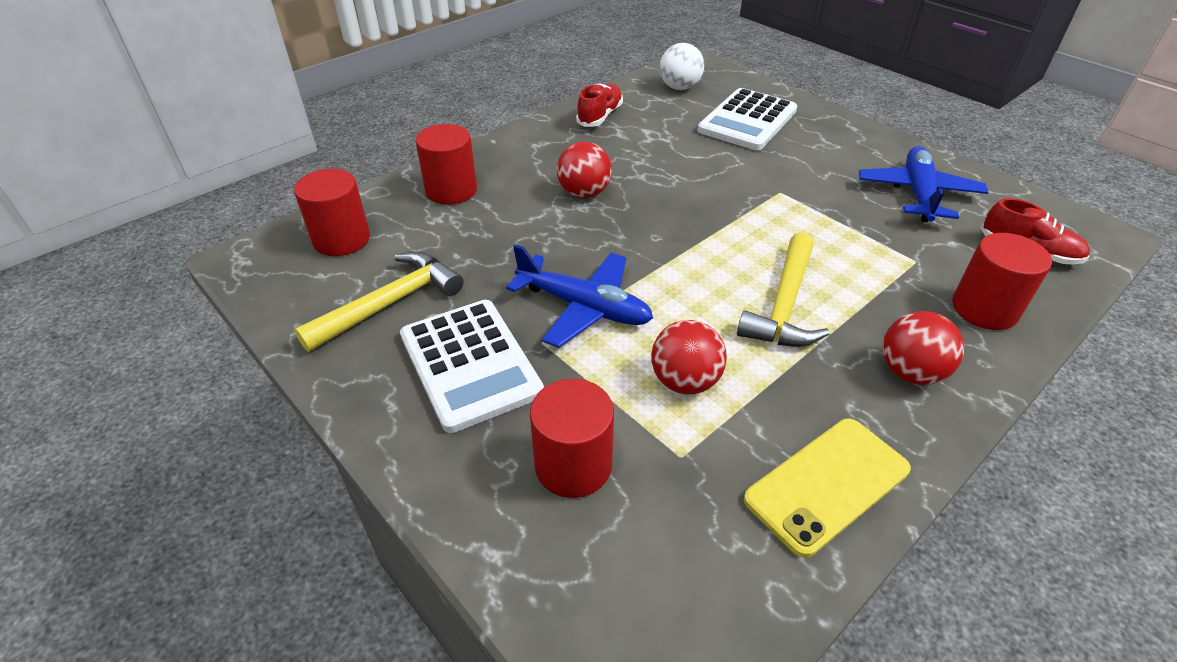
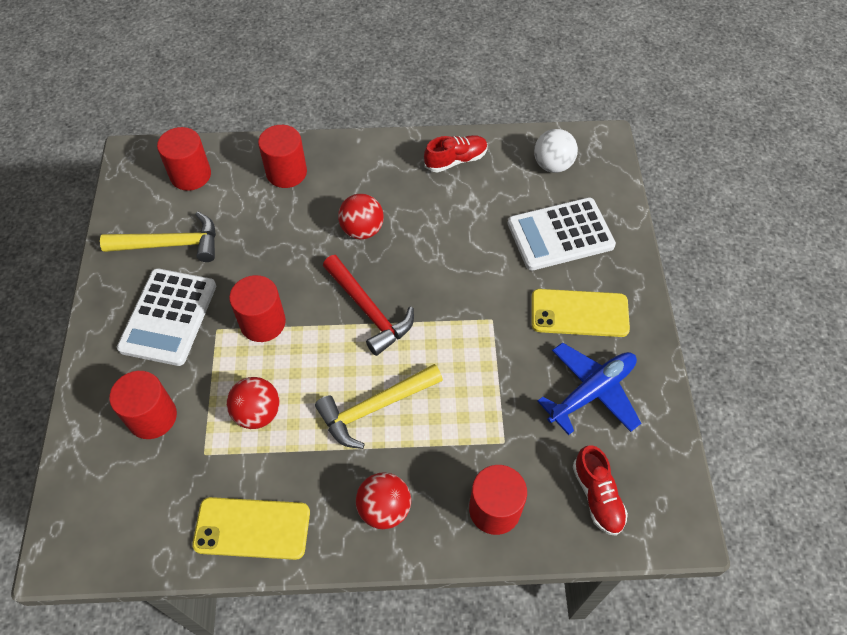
camera: 40 degrees right, 15 degrees up
(584, 307) = (262, 322): blue plane -> red cylinder
(673, 242) = (368, 310): none -> red hammer
(833, 155) = (579, 313): none -> yellow phone

